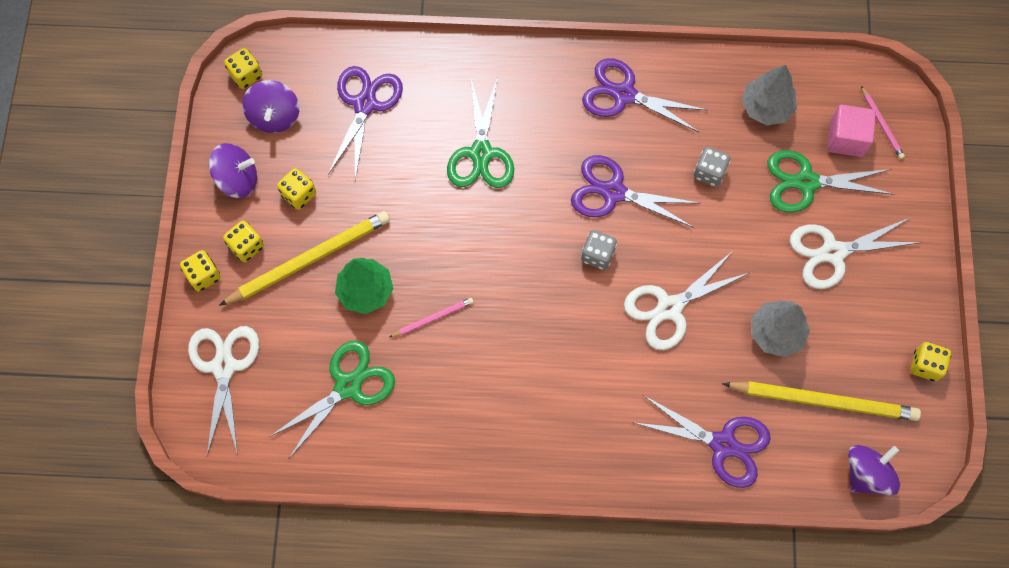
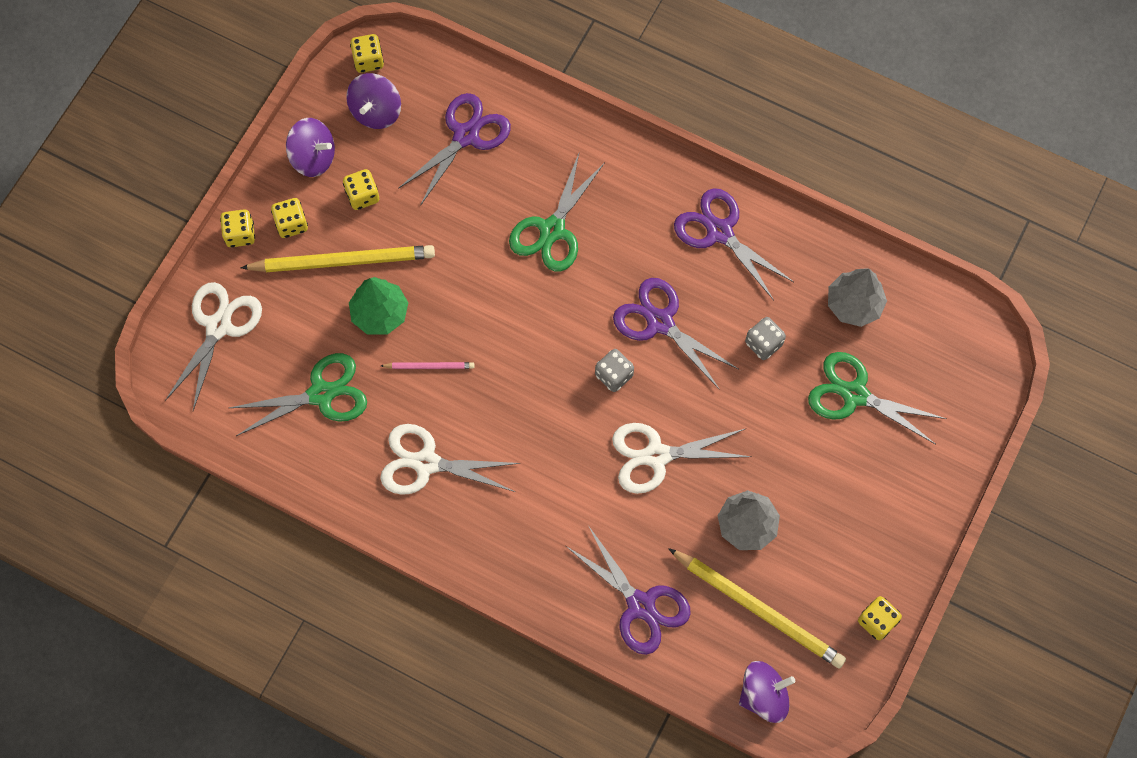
camera: 25 degrees right, 0 degrees up
(833, 252) = (844, 474): white scissors -> white scissors (426, 463)
(846, 139) = (918, 369): pink cube -> none
(881, 124) = (962, 371): pink pencil -> none

